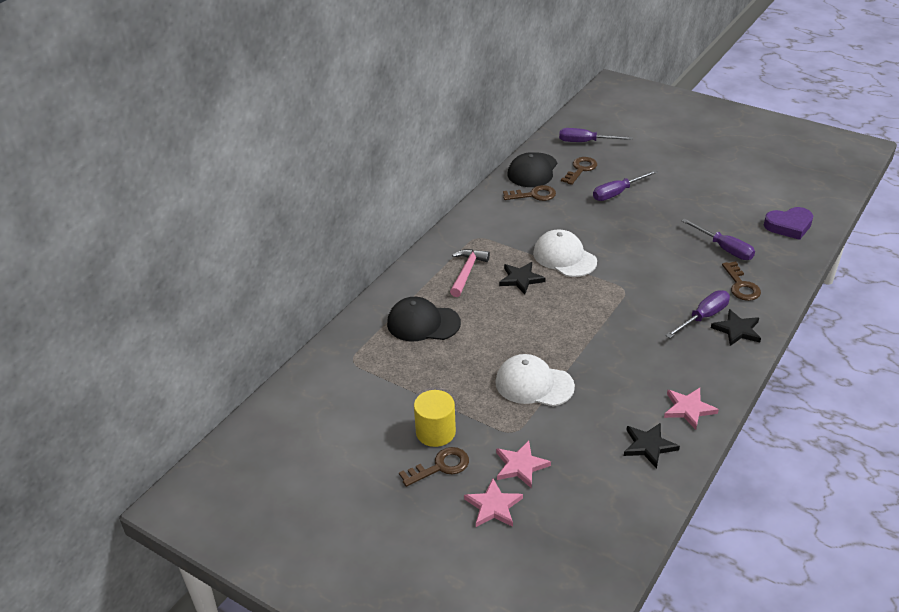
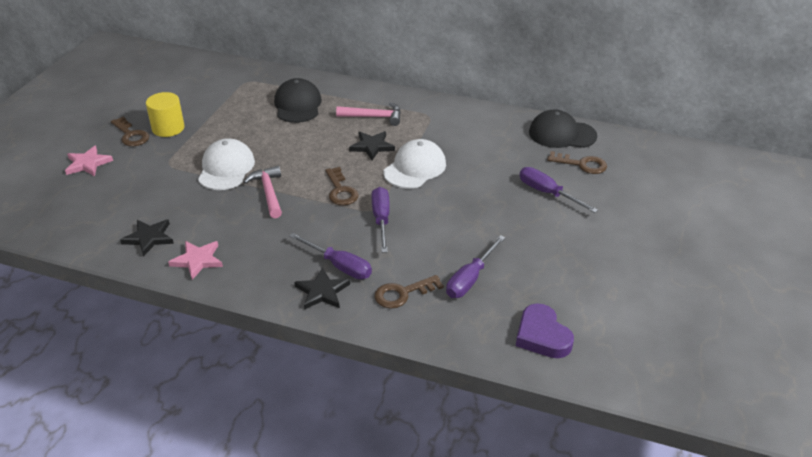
camera: 75 degrees right, 0 degrees up
(521, 466) = (129, 172): pink star -> none
(534, 195) = (516, 139): brown key -> brown key (341, 191)
(584, 354) = (268, 192): none -> pink hammer
(585, 142) = (642, 163): purple screwdriver -> purple screwdriver (381, 219)

